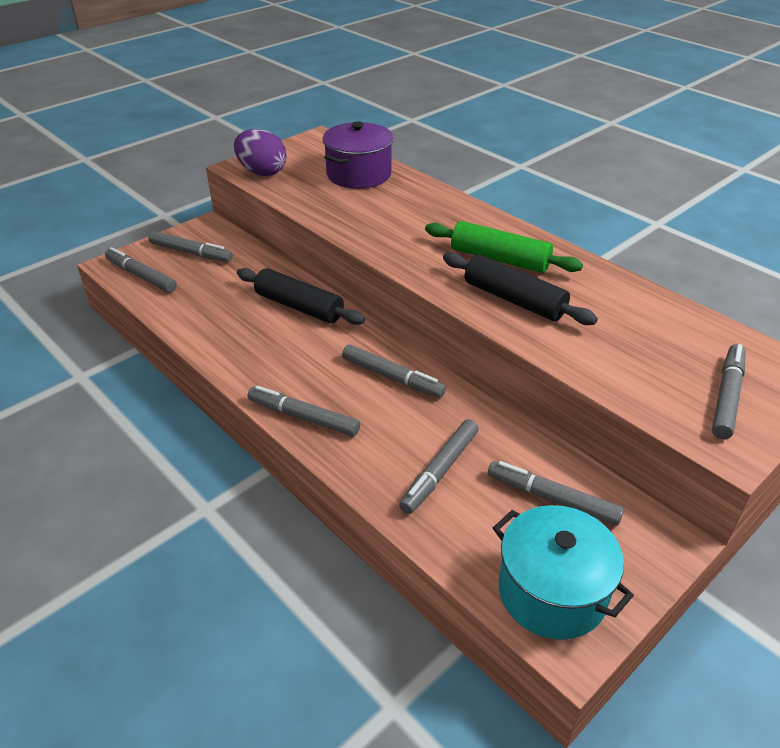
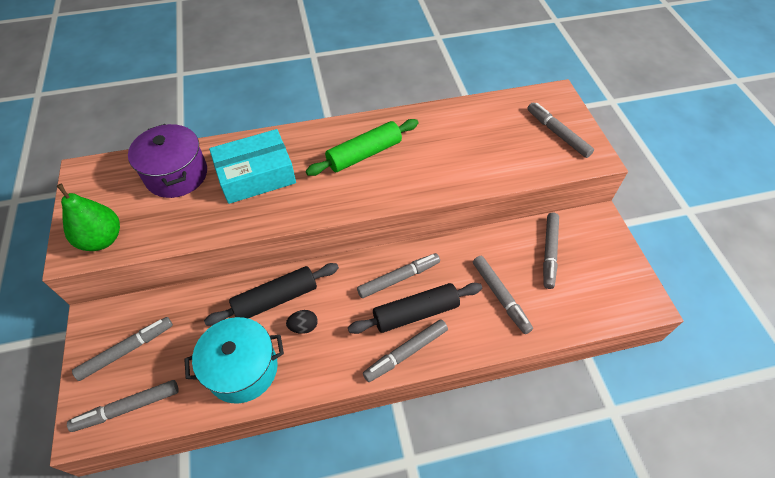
camera: 60 degrees left, 15 degrees up
(262, 172) = (102, 239): purple egg -> green pear
(282, 335) = (303, 326): none -> black egg
(401, 210) = (256, 175): none -> turquoise box
(514, 300) = (414, 172): black rolling pin -> black rolling pin (416, 313)
(552, 498) = (549, 252): grey marker -> grey marker turned 45 degrees counterclockwise
(552, 592) = (612, 291): turquoise pot -> turquoise pot (243, 369)

